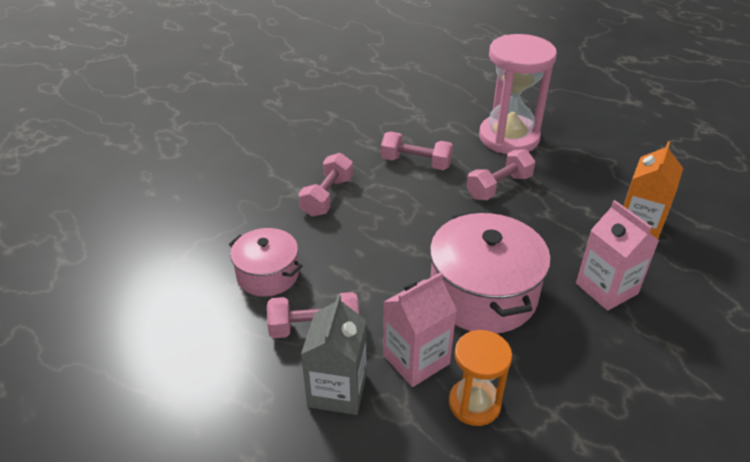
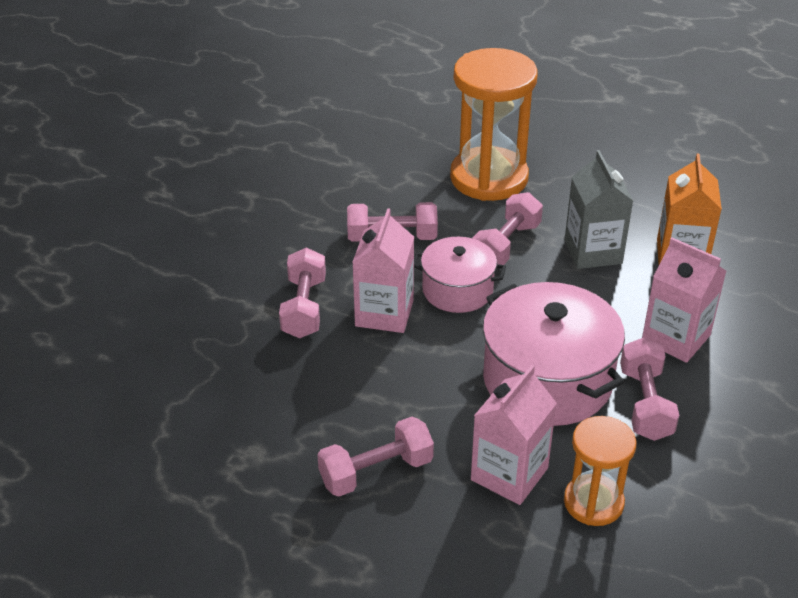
camera: 20 degrees left, 0 degrees up
(268, 275) = (284, 425): pink pot -> pink pot (457, 290)
(337, 390) = (439, 533): grey carton -> grey carton (593, 252)
(382, 214) = (384, 313): none -> pink carton
(509, 137) = (489, 178): pink hourglass -> orange hourglass
(556, 335) = (645, 404): none -> pink dumbbell

